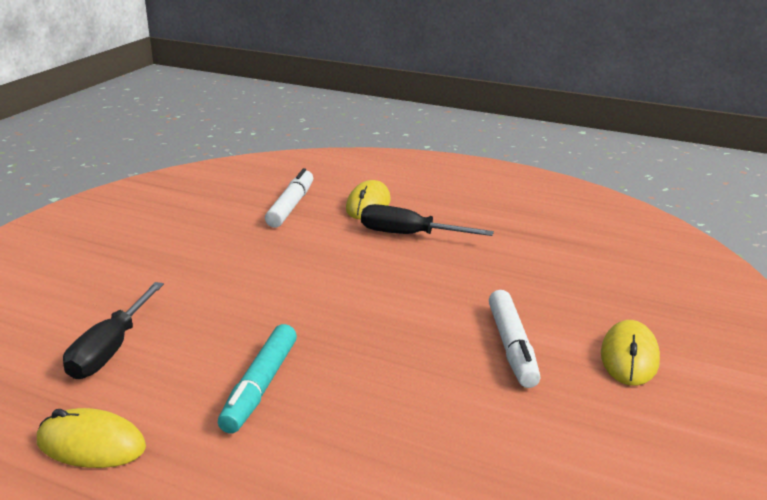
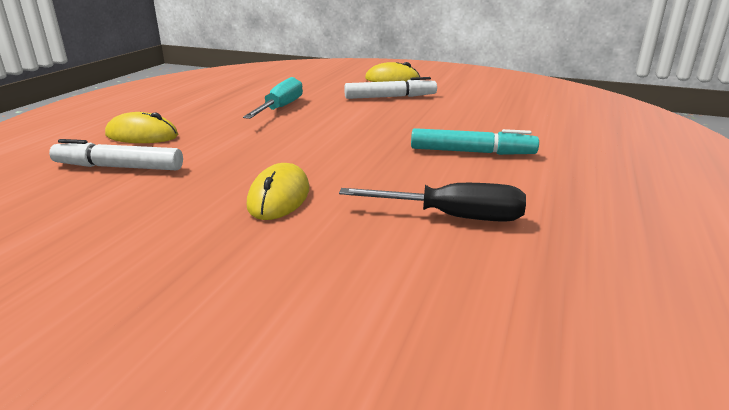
camera: 95 degrees left, 0 degrees up
(91, 444) = (589, 199): yellow mouse -> yellow mouse (279, 197)
(409, 235) = (220, 120): black screwdriver -> none
(455, 265) = (280, 108): none -> turquoise screwdriver

